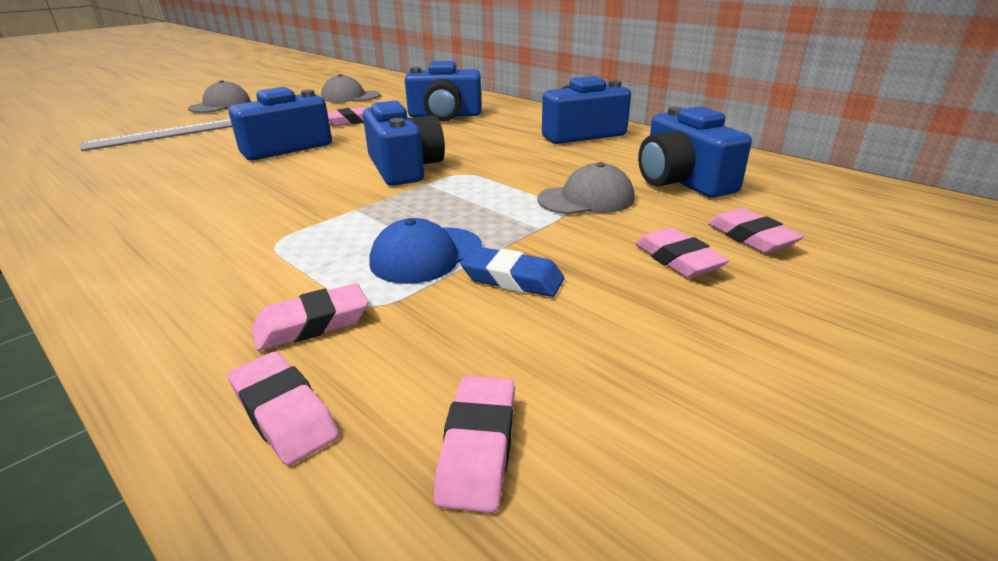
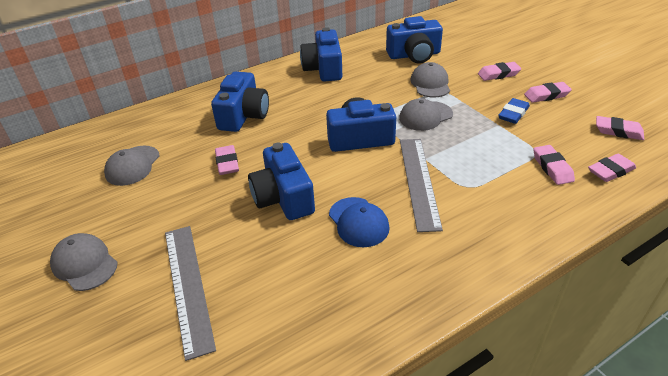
camera: 75 degrees left, 10 degrees up
(297, 208) = (419, 181): none -> grey ruler
(426, 255) = (488, 135): blue cap -> blue cap (358, 222)
(475, 202) = (425, 116): none -> grey cap
(751, 237) = (480, 55): pink eraser -> pink eraser (546, 95)

